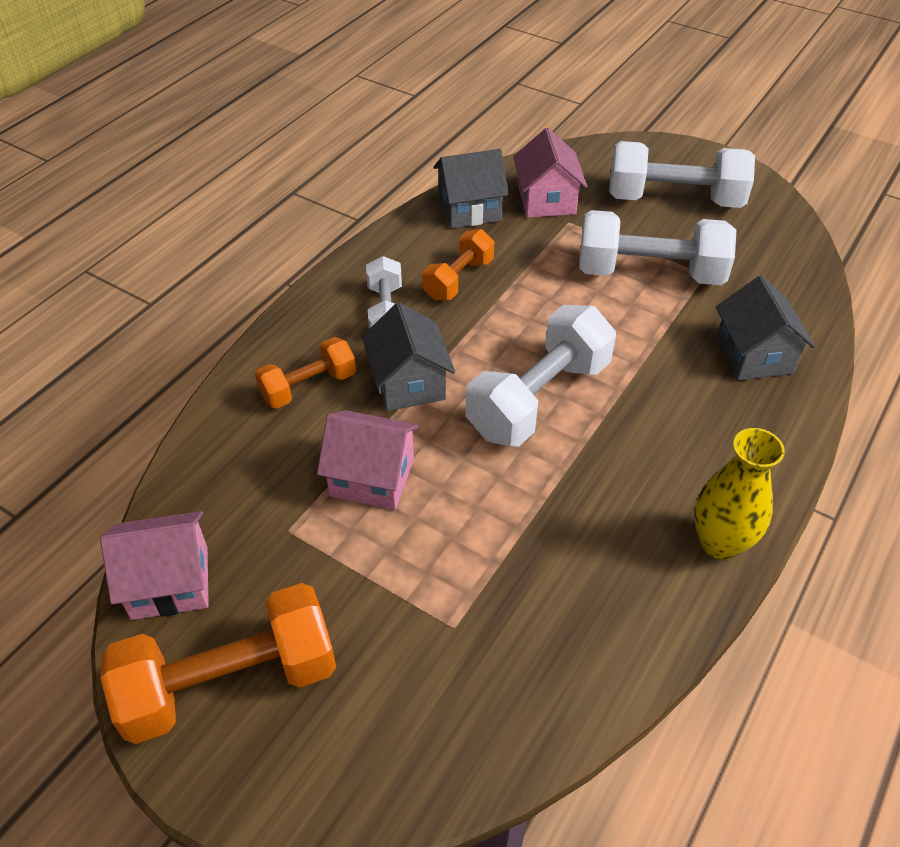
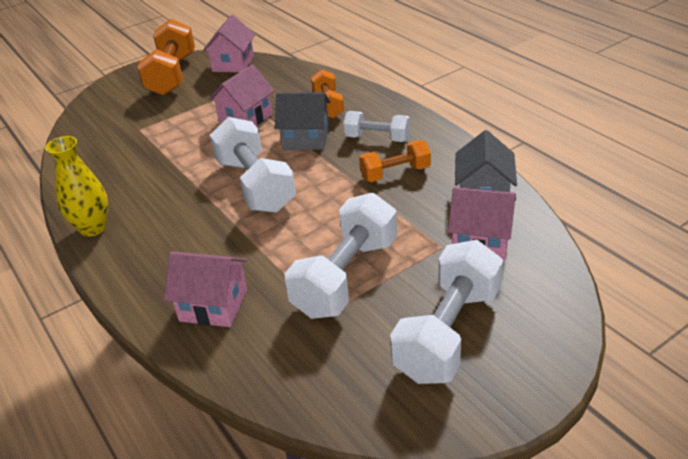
camera: 115 degrees right, 10 degrees down
(458, 279) = (395, 173): orange dumbbell -> orange dumbbell turned 75 degrees counterclockwise
(753, 356) = (213, 305): grey house -> pink house

